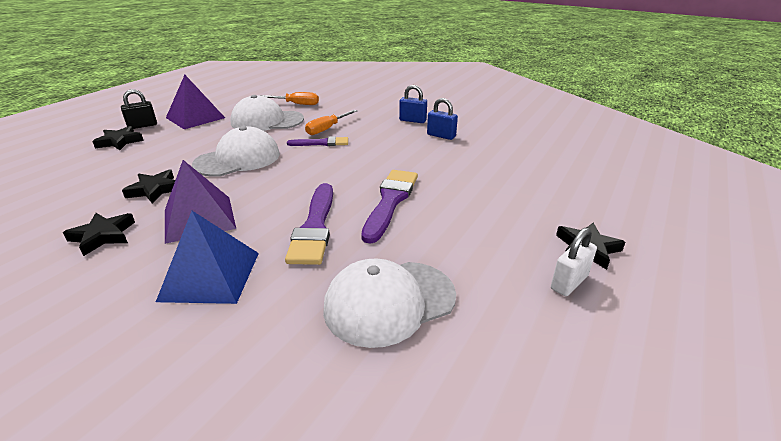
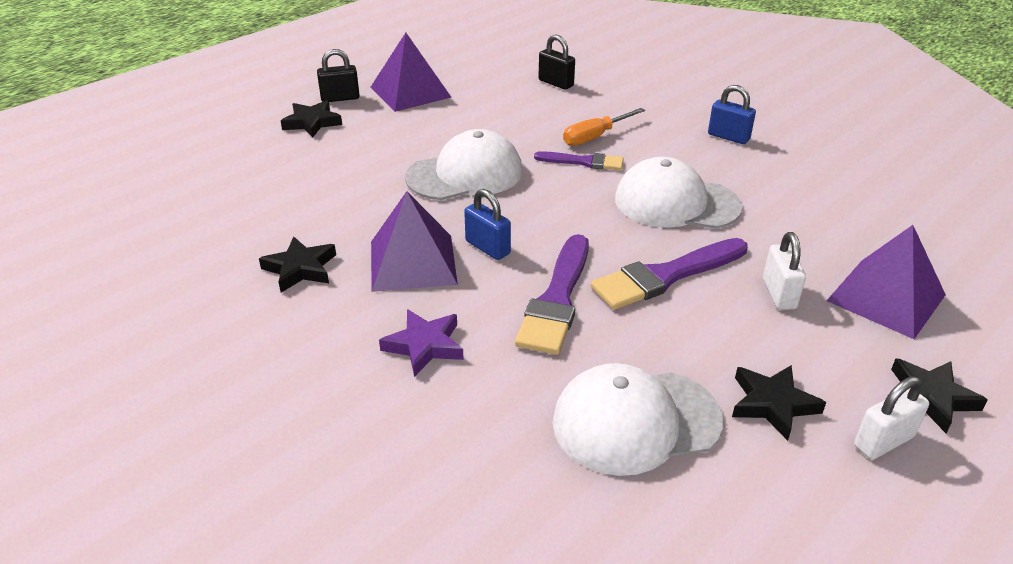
camera: 15 degrees right, 5 degrees up
(155, 190) = (358, 209): black star -> black star (772, 404)
(210, 275) = (424, 345): blue pyramid -> purple star
(267, 121) = (509, 111): white cap -> white cap (676, 203)
(296, 104) = (556, 83): orange screwdriver -> black padlock
(390, 201) = (665, 276): purple brush -> purple brush turned 150 degrees counterclockwise
(441, 136) = (766, 172): blue padlock -> blue padlock (487, 247)
(469, 201) = (779, 294): none -> white padlock
(537, 193) = (886, 298): none -> purple pyramid

